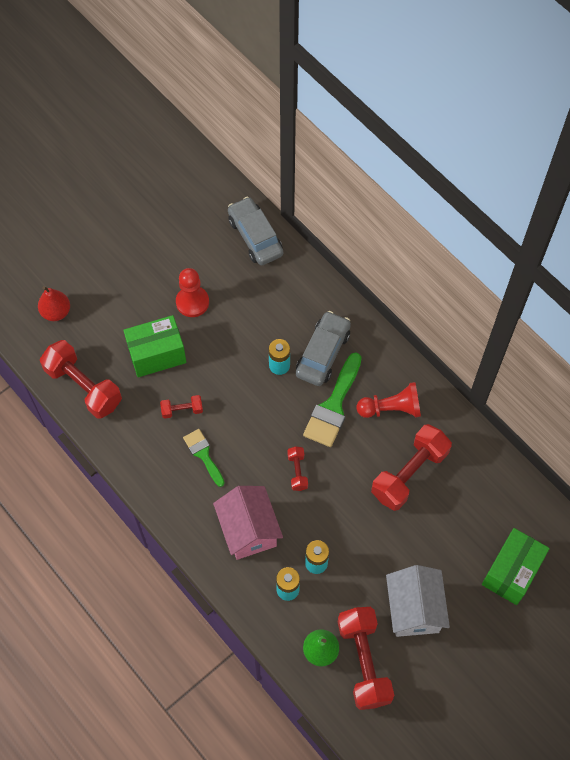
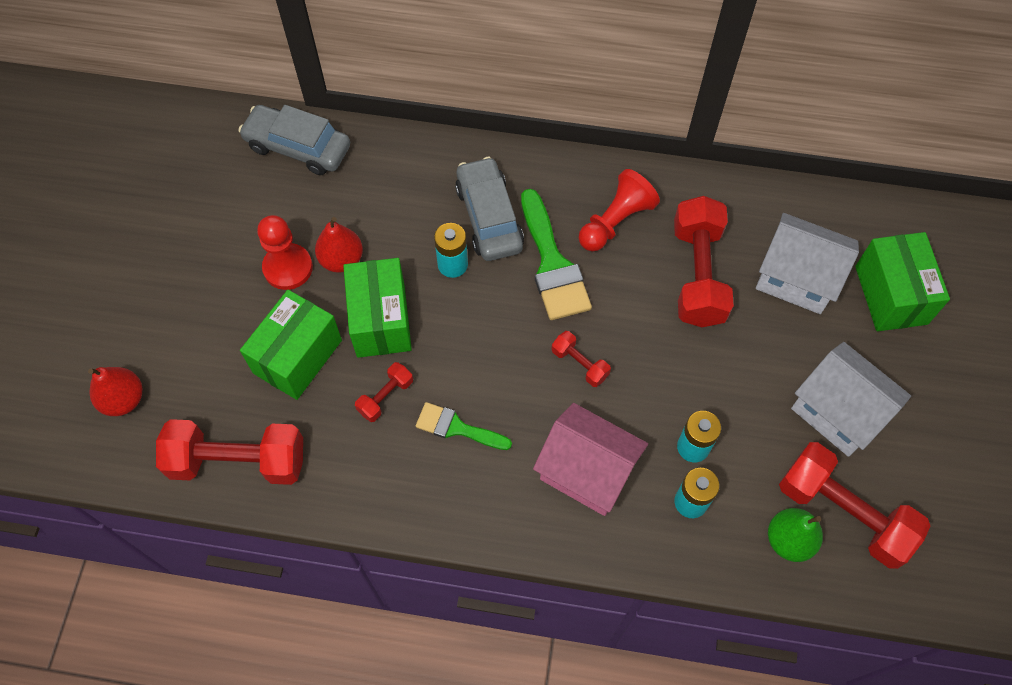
camera: 40 degrees left, 0 degrees up
(215, 367) = (381, 320): none -> green box
(223, 318) = (341, 260): none -> red pear
(464, 520) = (796, 278): none -> white house

